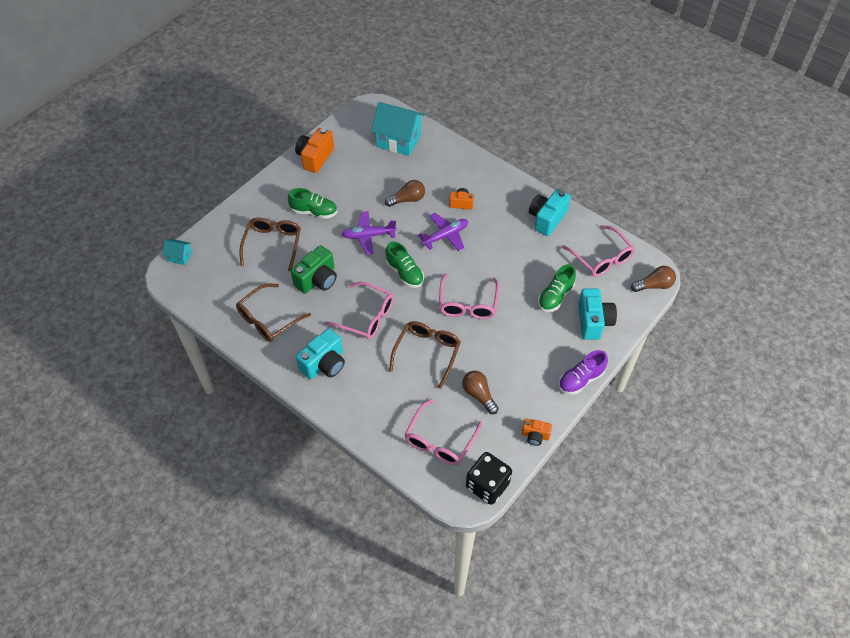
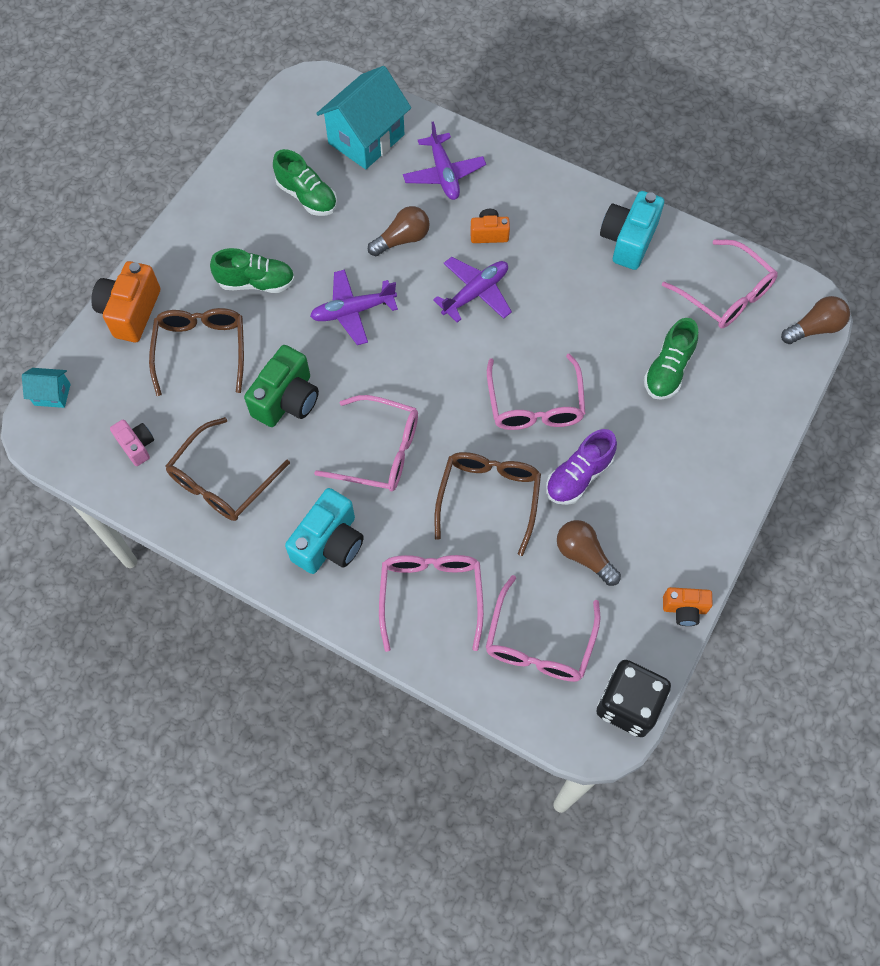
camera: 10 degrees left, 10 degrees up
(222, 292) = (137, 446): none -> pink camera
(315, 158) = (237, 187): orange camera -> orange camera (131, 312)
(379, 403) = (431, 596): none -> pink glasses
(398, 141) = (366, 139): turquoise house -> turquoise house turned 60 degrees counterclockwise
(405, 273) = (424, 367): green shoe -> green shoe (307, 196)
(441, 166) = (444, 174): none -> purple plane
(581, 380) = (735, 504): purple shoe -> purple shoe (578, 476)
(593, 321) = (734, 403): turquoise camera -> none

